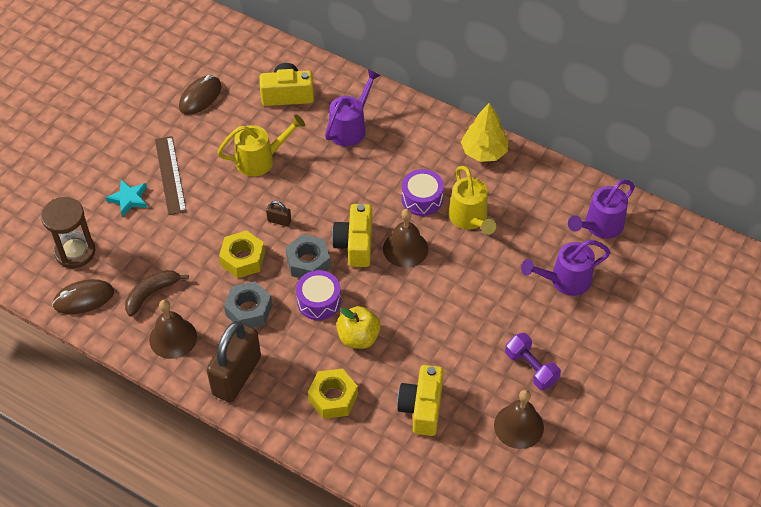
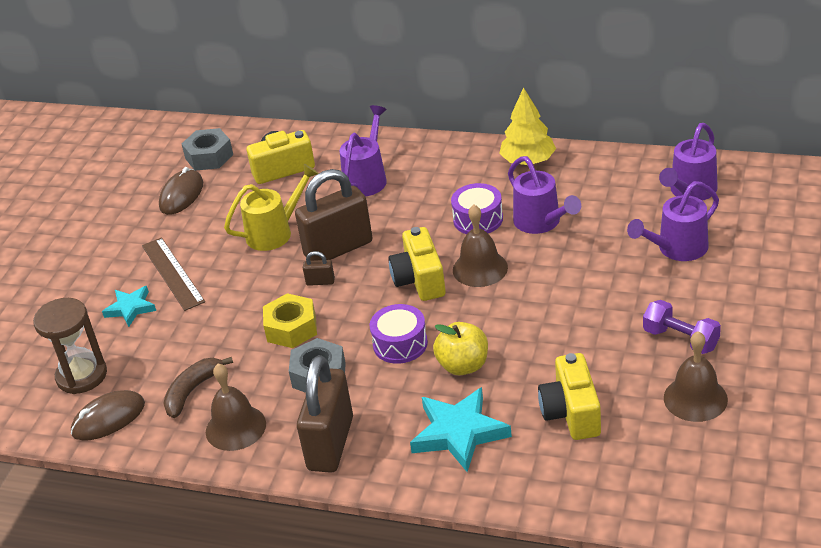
camera: 10 degrees left, 15 degrees down
(304, 192) = (338, 249): none -> brown padlock
(308, 262) = (371, 311): grey nut -> grey nut (209, 156)
(333, 398) = (459, 433): yellow nut -> turquoise star
(470, 219) = (541, 223): yellow watering can -> purple watering can

